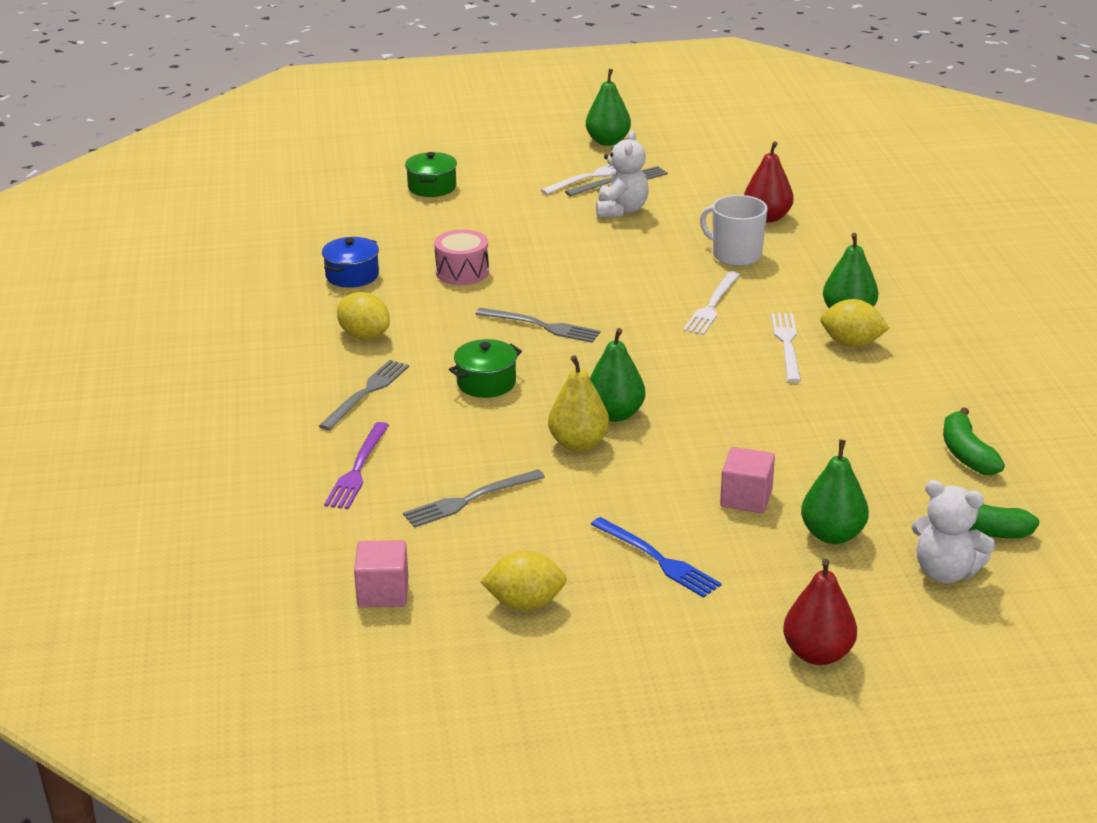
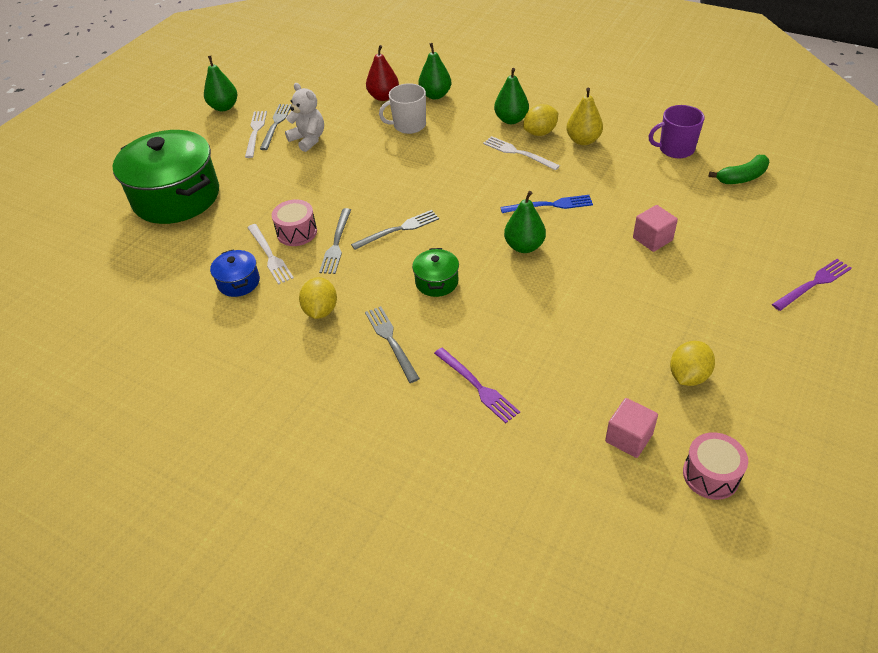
camera: 50 degrees left, 15 degrees up
(364, 336) = (321, 310): yellow lemon -> yellow lemon turned 75 degrees counterclockwise
(383, 667) = (711, 475): none -> pink drum
(432, 187) = (176, 197): green pot -> green pot, size x2.31
(470, 500) = (559, 349): grey fork -> grey fork (336, 243)
(578, 444) = (541, 275): yellow pear -> yellow pear (583, 140)
(657, 559) = (684, 300): blue fork -> blue fork (550, 205)
(712, 306) = (451, 158): white fork -> white fork (269, 255)
(817, 654) = (813, 284): red pear -> purple fork
(832, 535) = (711, 226): green pear -> green pear (435, 95)
(945, 572) = (772, 207): white teddy bear -> none
(966, 454) = (675, 149): green banana -> purple mug

